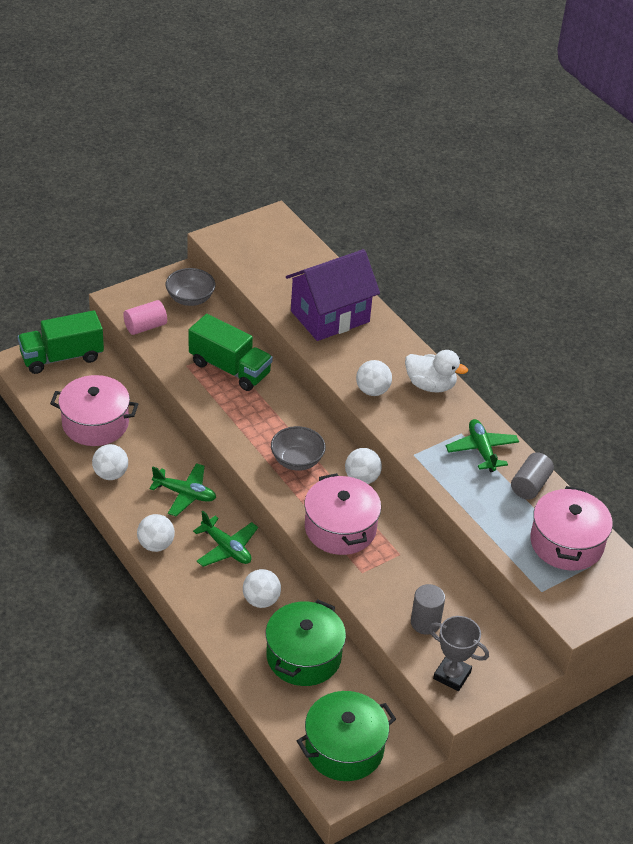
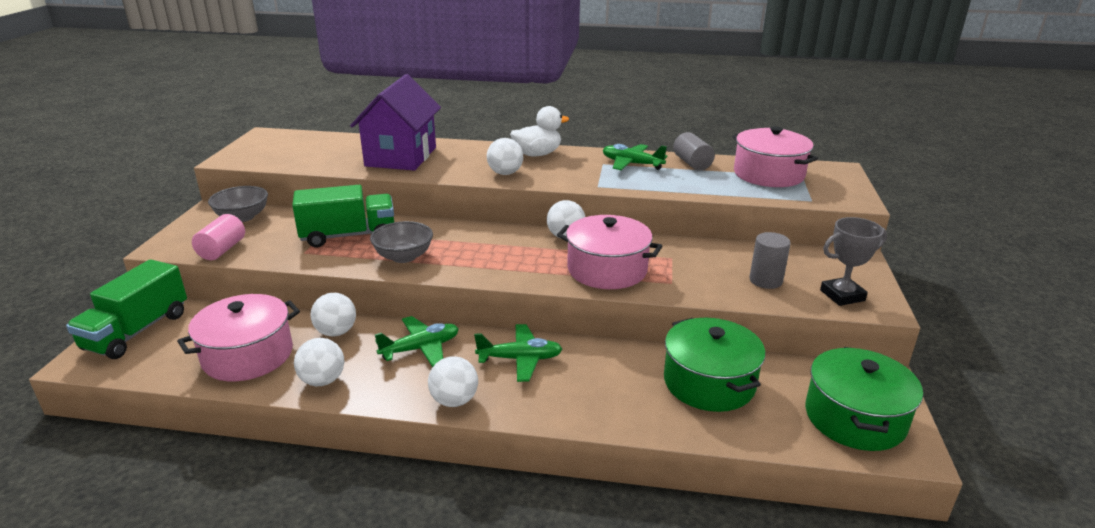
camera: 45 degrees left, 15 degrees down
(261, 600) = (610, 372): white ball -> white ball (336, 332)
(297, 460) = (501, 254): grey bowl -> grey bowl (404, 257)

